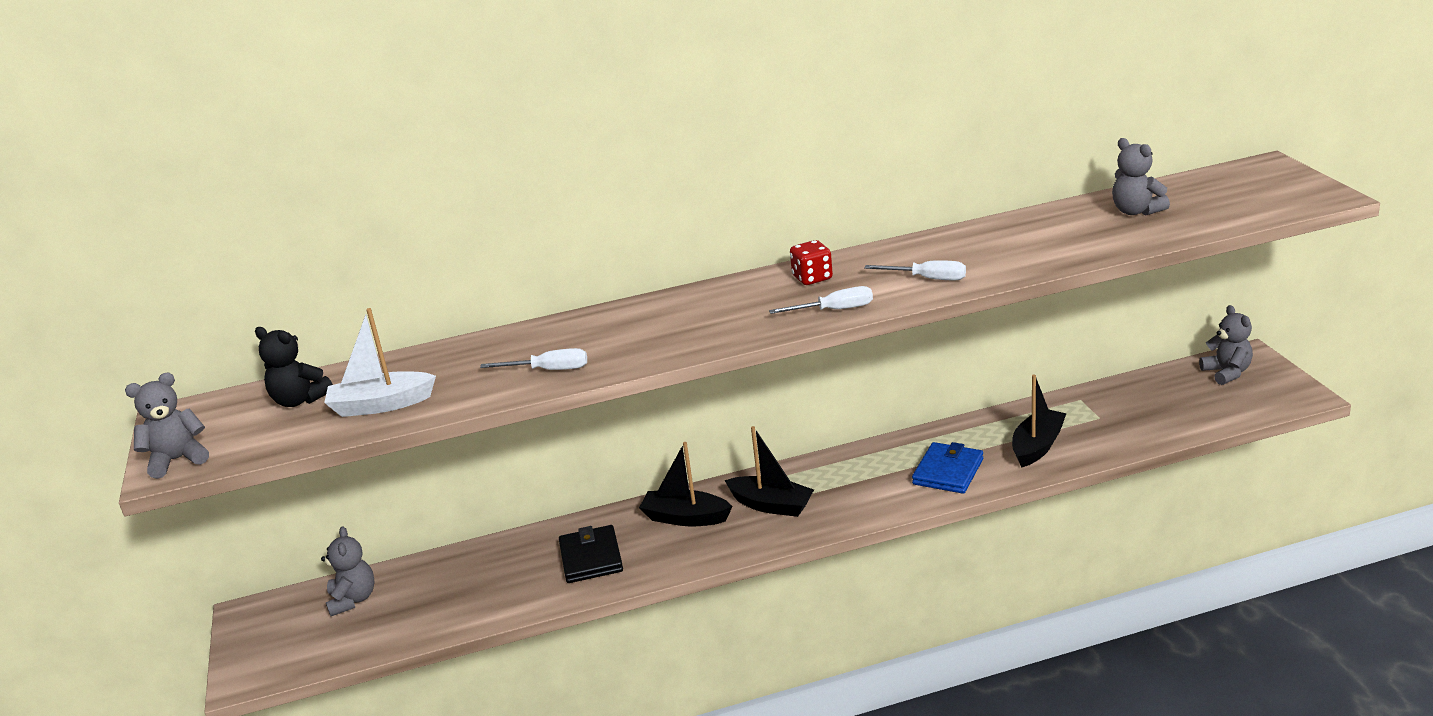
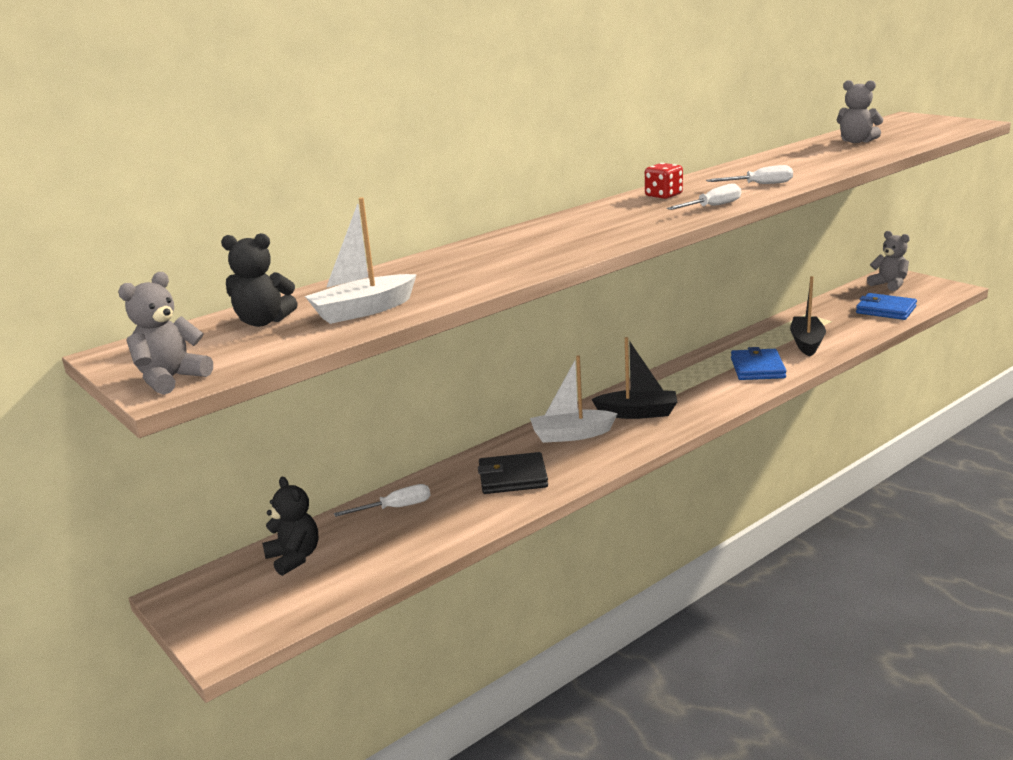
camera: 25 degrees left, 5 degrees down
(353, 600) = (294, 558): grey teddy bear -> black teddy bear
(549, 370) = (507, 268): white screwdriver -> white screwdriver (395, 508)
(591, 558) = (513, 477): black wallet -> black wallet turned 60 degrees counterclockwise
(685, 518) = (571, 435): black boat -> white boat
(1180, 414) = (885, 310): none -> blue wallet

